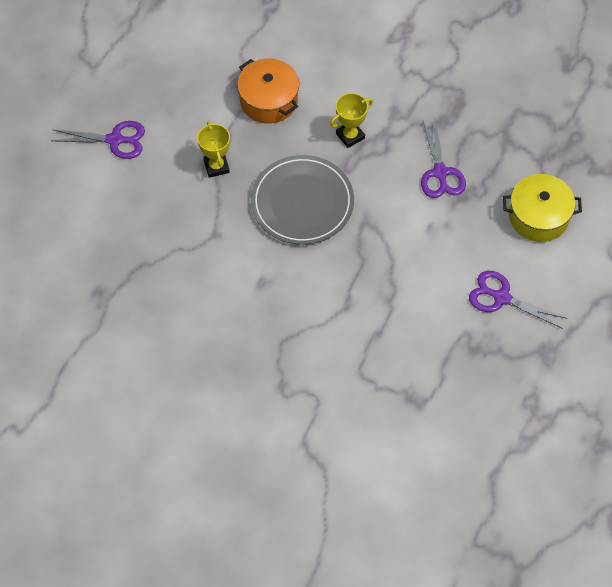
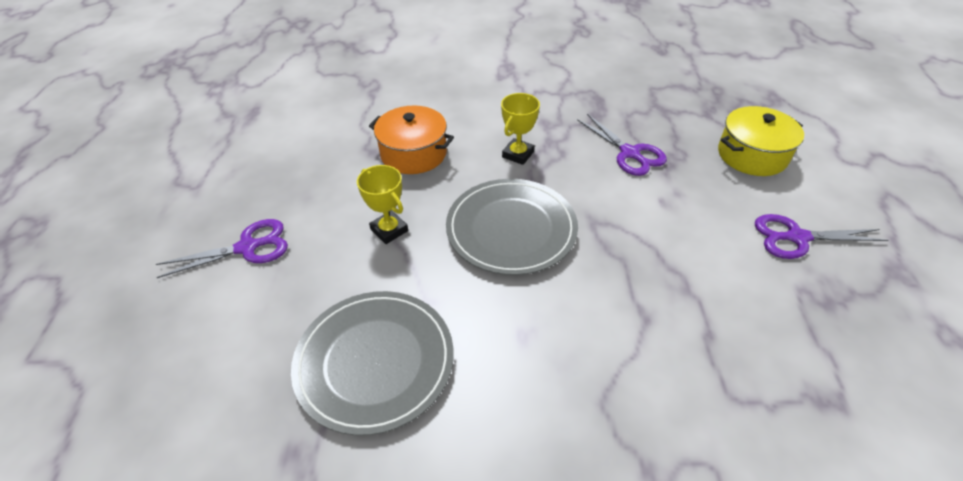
camera: 25 degrees left, 15 degrees down
(164, 259) = (375, 362): none -> grey plate

